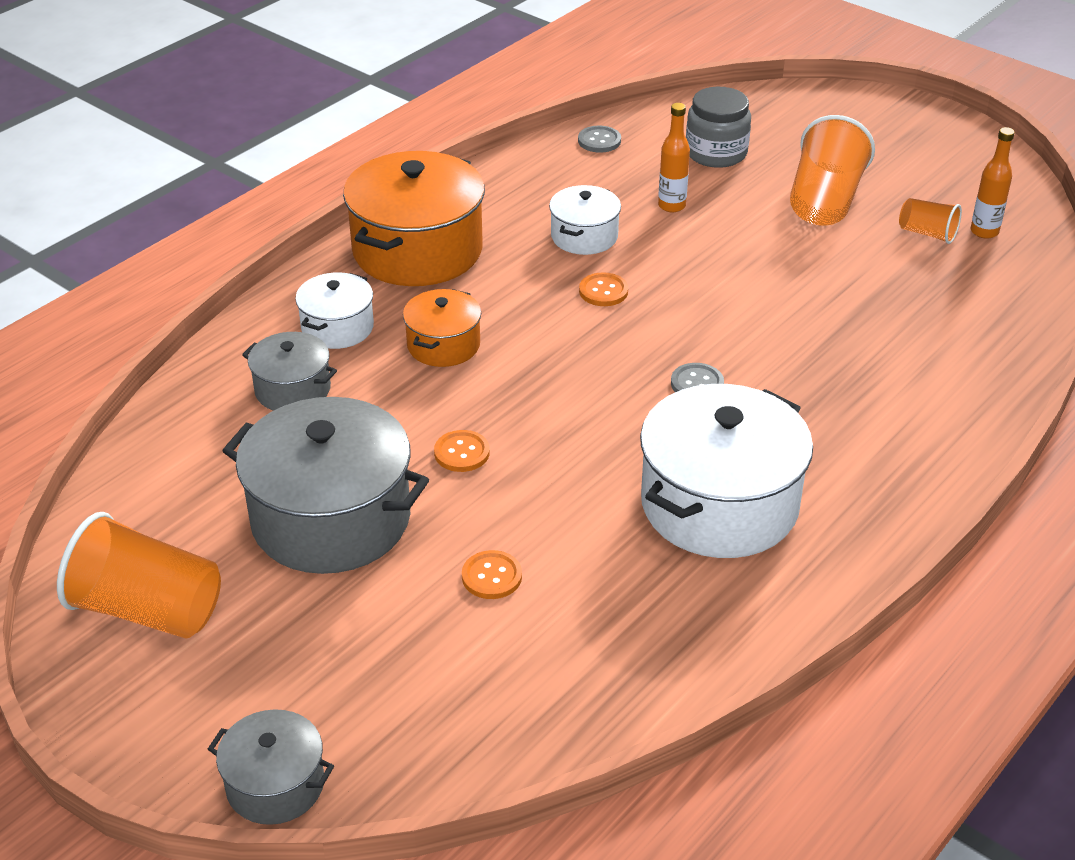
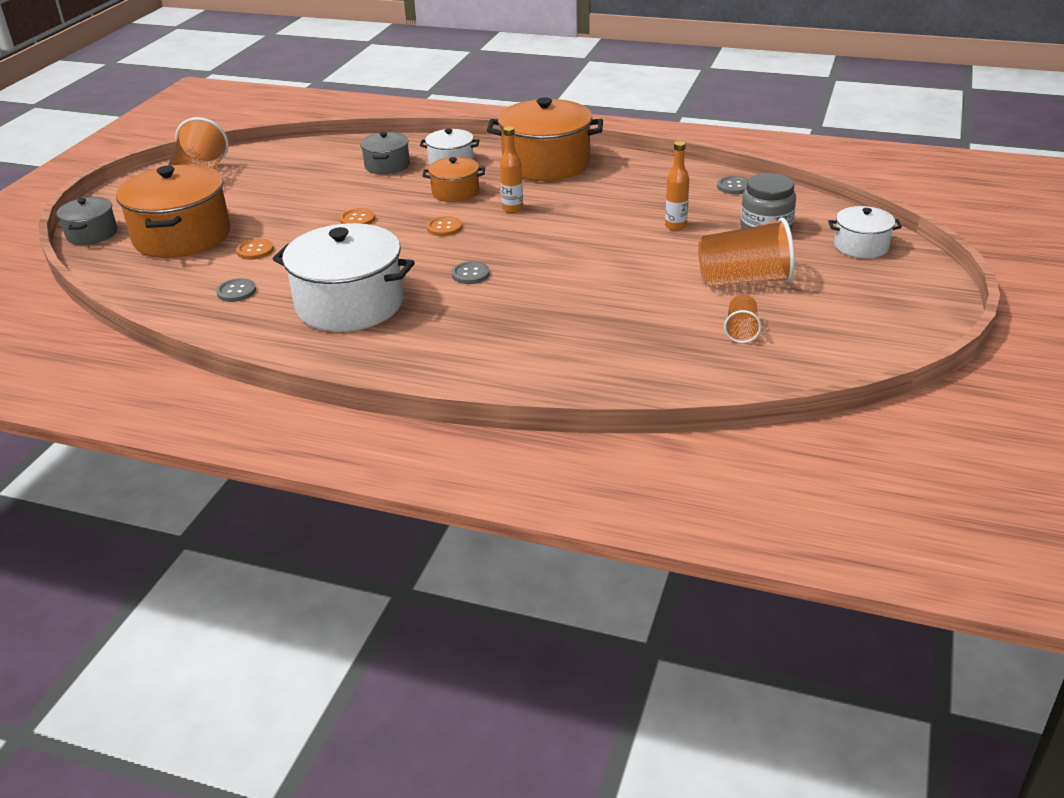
camera: 70 degrees right, 5 degrees down
(331, 519) = (284, 200): grey pot -> none
(377, 659) = (182, 236): none -> orange pot
(584, 236) = (608, 206): white pot -> white pot (861, 246)
(603, 291) = (550, 225): orange button -> orange button (444, 228)
(617, 615) = (236, 291): none -> grey button
(984, 232) = (771, 356): orange bottle -> orange bottle (512, 209)

